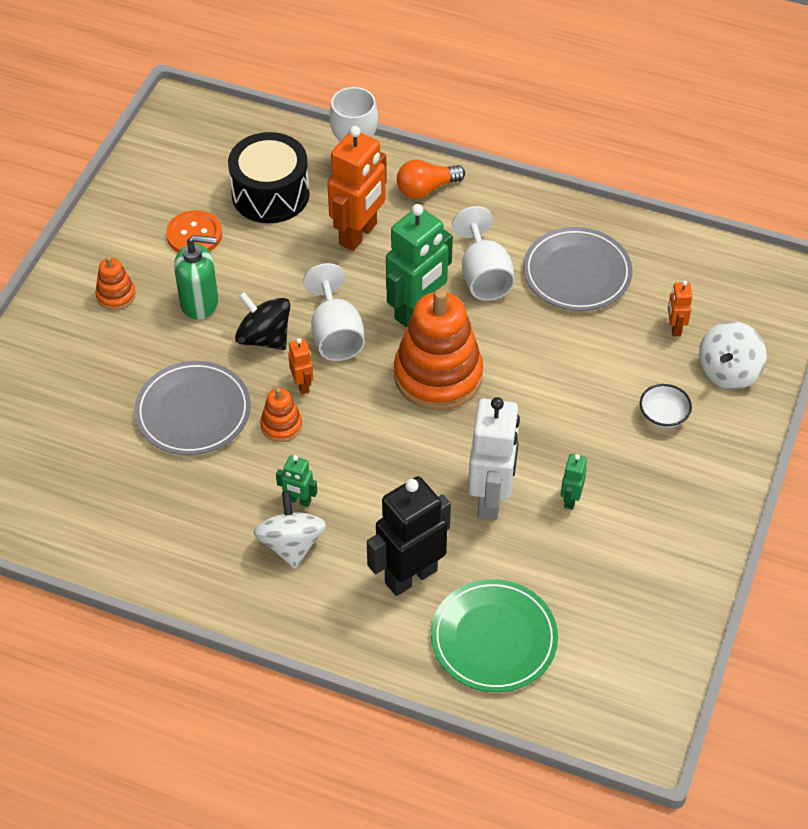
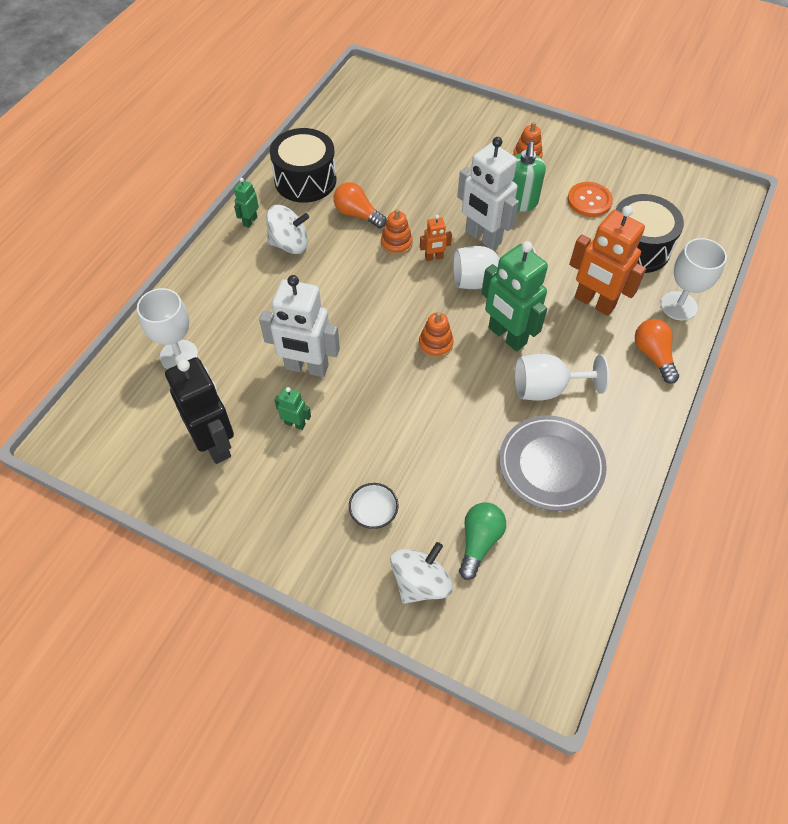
camera: 95 degrees right, 5 degrees up
(165, 542) = (305, 180): none -> black drum
(193, 411) = (415, 196): grey plate -> none
(231, 473) = (357, 214): none -> orange light bulb
(264, 337) = (482, 237): black spinning top -> white robot
(298, 500) = (326, 250): green robot -> green robot (250, 221)
(410, 576) = (246, 310): black robot -> black robot (215, 444)
(438, 375) = (435, 344): orange stacking toy -> orange stacking toy, size x0.46
(494, 638) = (179, 355): green plate -> white goblet
(675, 328) = (479, 542): orange robot -> green light bulb
(728, 371) = (420, 582): white spinning top -> white spinning top turned 90 degrees clockwise

